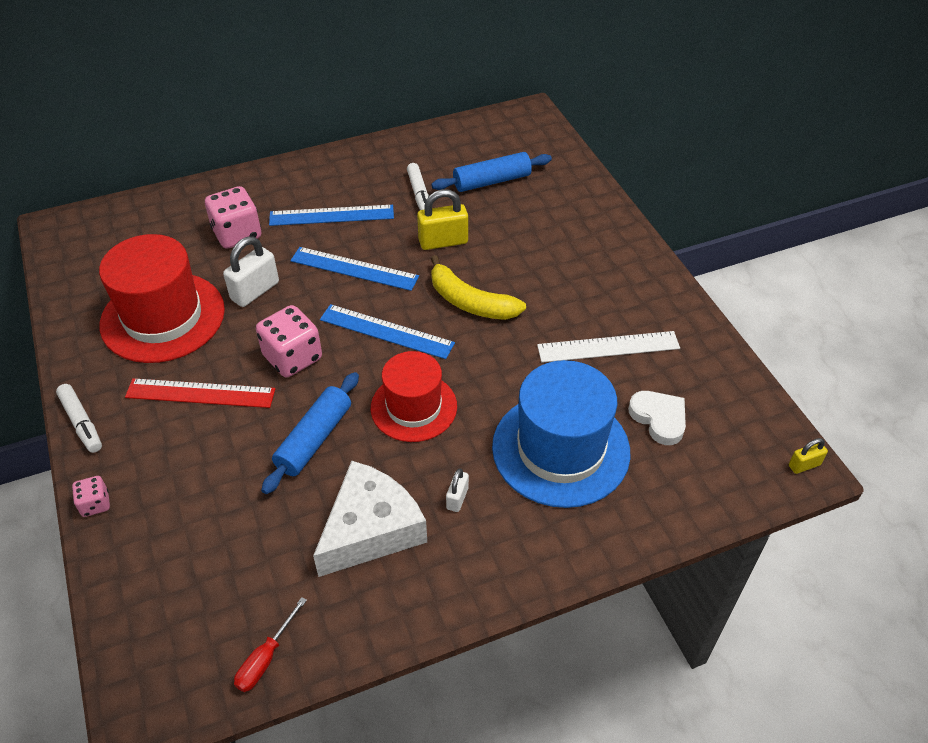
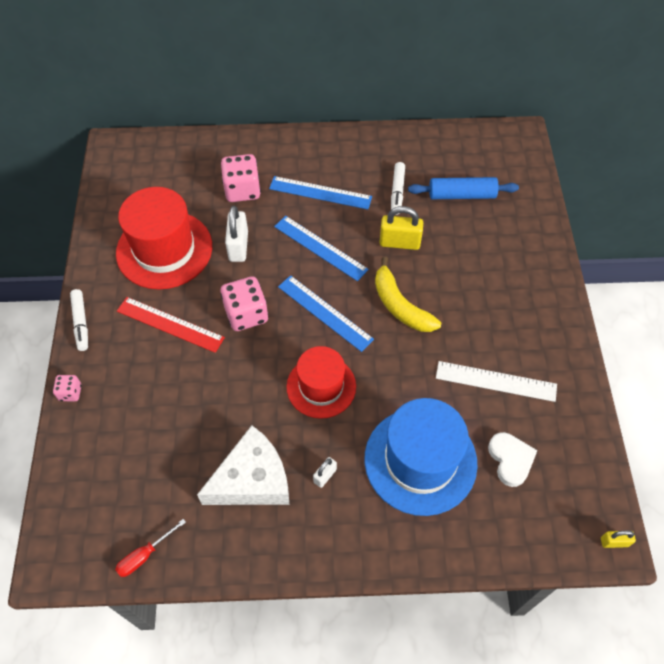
camera: 20 degrees right, 10 degrees up
(255, 291) = (238, 246): white padlock -> white padlock turned 60 degrees counterclockwise
(314, 439) = (238, 390): blue rolling pin -> none

